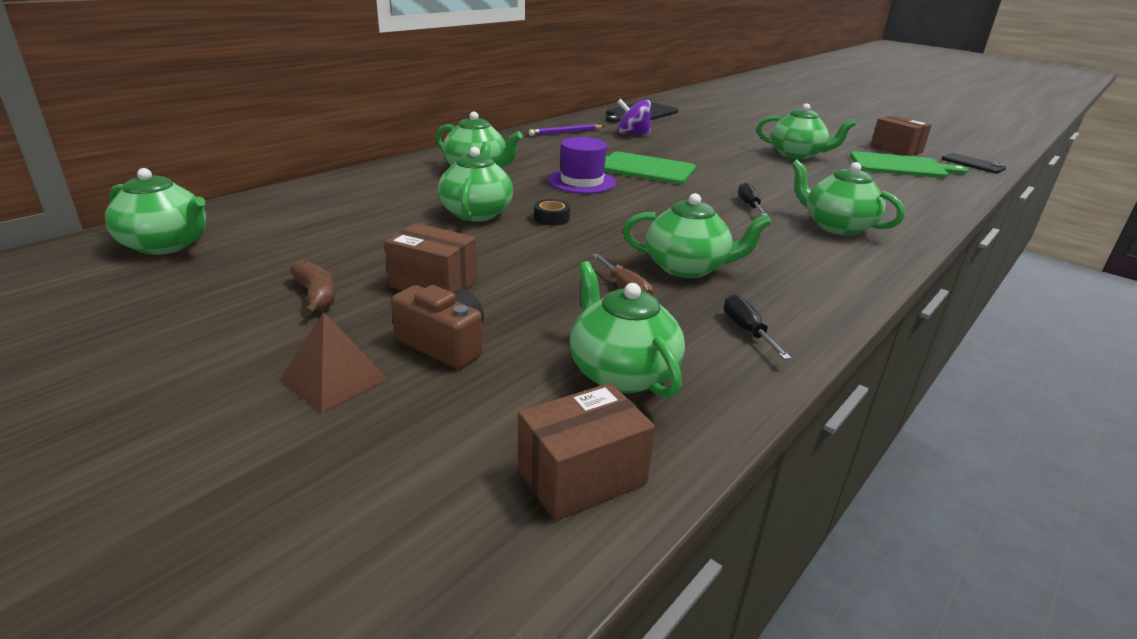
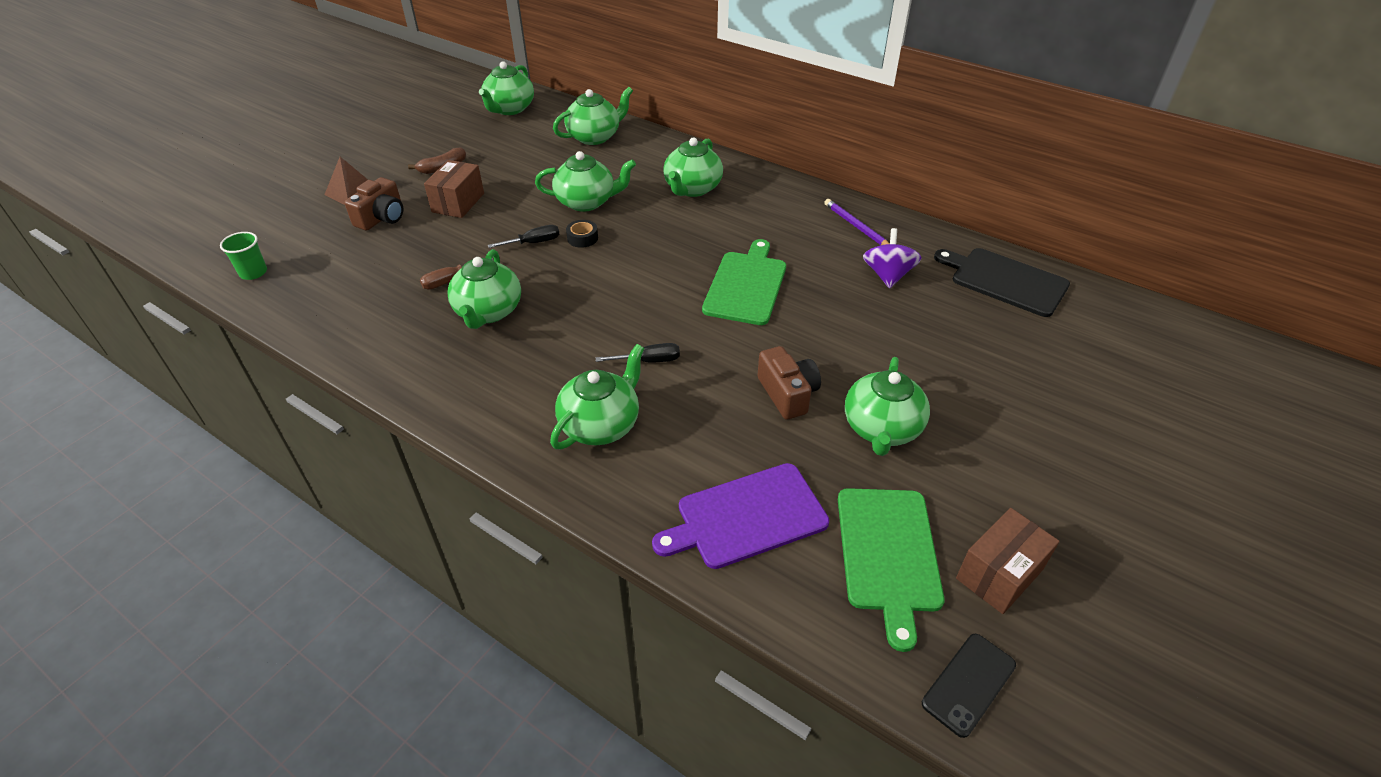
camera: 85 degrees right, 15 degrees up
(581, 181) = (684, 248): purple hat -> none
(582, 476) = (253, 272): brown box -> green cup
(621, 372) = (340, 282): green teapot -> green teapot (594, 137)
(747, 331) = (382, 338): black screwdriver -> black screwdriver (534, 243)
(773, 171) = (787, 394): none -> brown camera
(900, 192) = (746, 517): none -> purple cutting board

